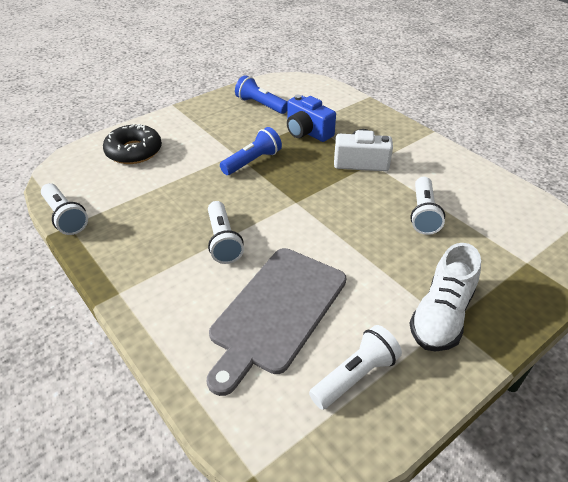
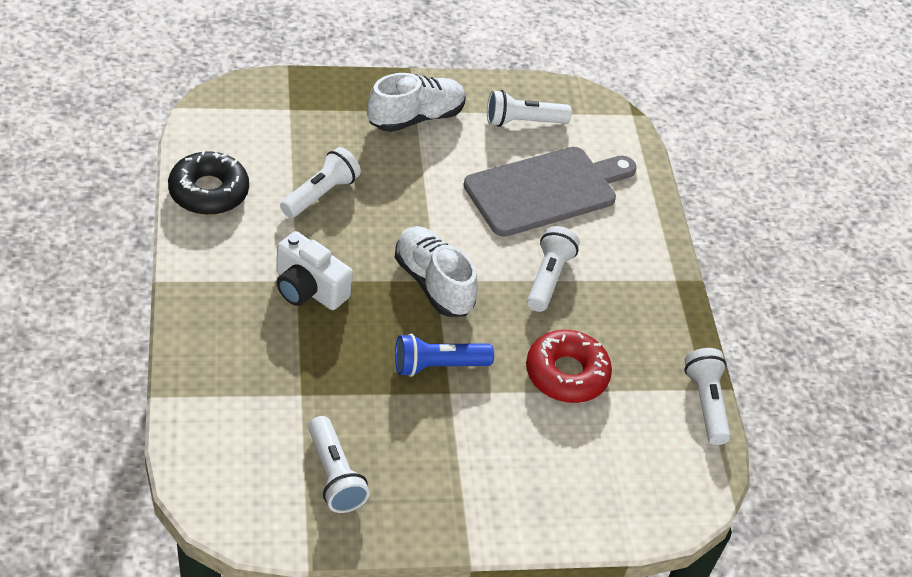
camera: 155 degrees left, 5 degrees up
(134, 151) = (582, 476): black donut -> black donut (208, 192)
(172, 191) = (566, 374): none -> red donut
(260, 105) = (334, 475): blue flashlight -> white flashlight
(296, 199) = (433, 283): none -> white shoe
(307, 132) = (321, 376): blue camera -> none

